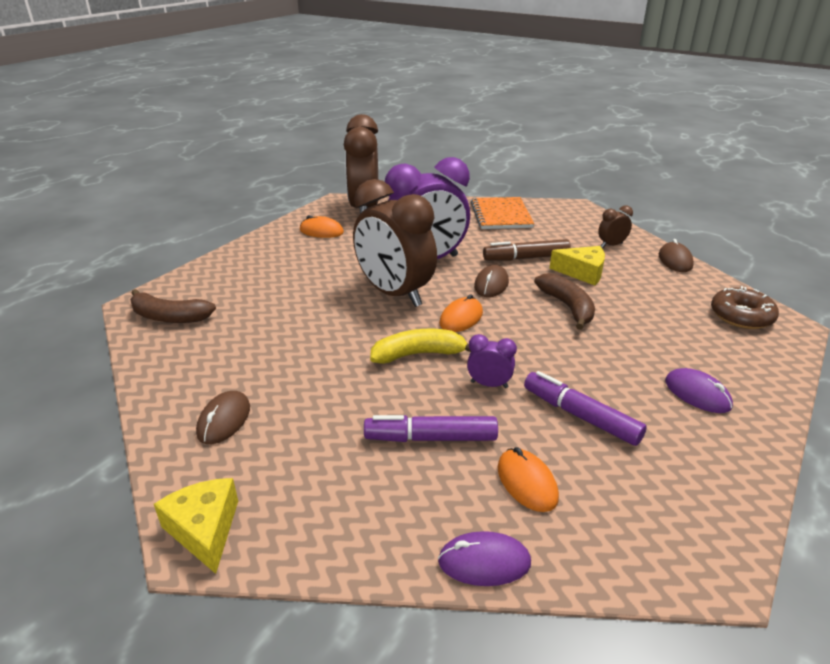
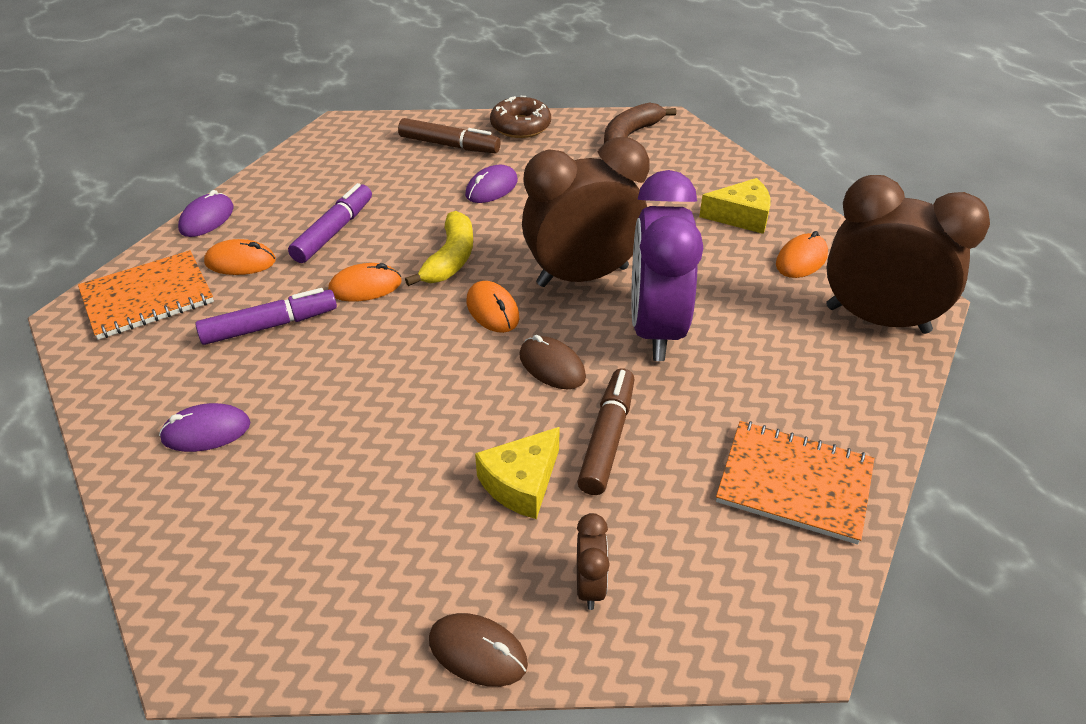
camera: 115 degrees right, 10 degrees up
(204, 529) = (349, 128): yellow cheese -> yellow cheese (741, 216)
(224, 420) = (449, 145): brown mouse -> brown marker
(298, 366) = (491, 188): none -> purple mouse
(489, 384) = (365, 287): purple clock -> orange mouse
(567, 307) = (446, 415): brown banana -> none
(635, 525) = (147, 297): none -> orange notebook
(741, 316) = (270, 607): brown donut -> brown donut (520, 126)

